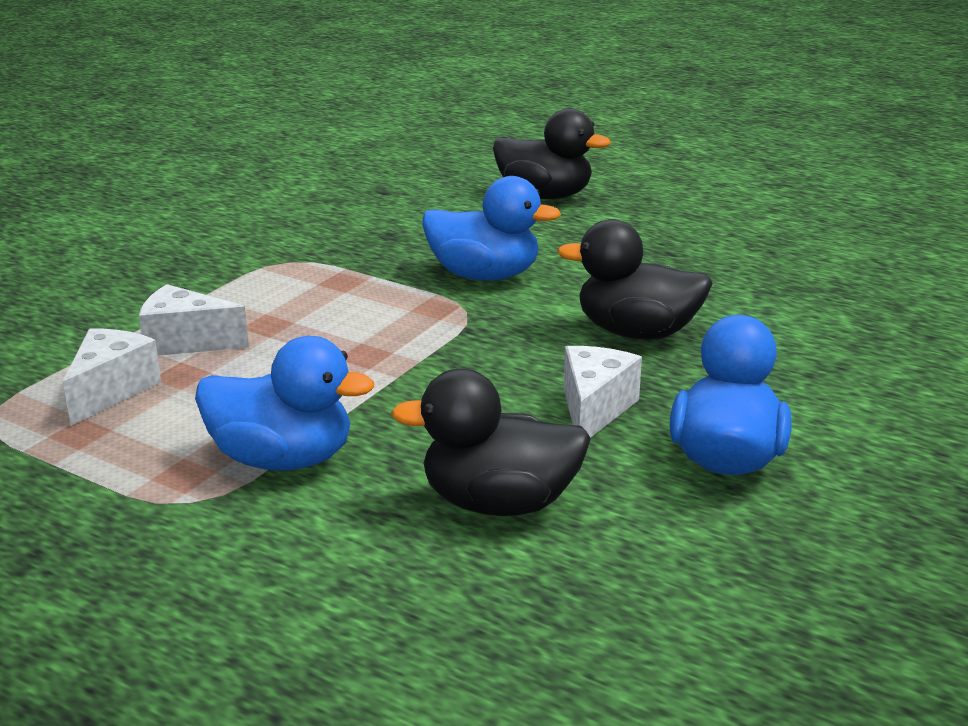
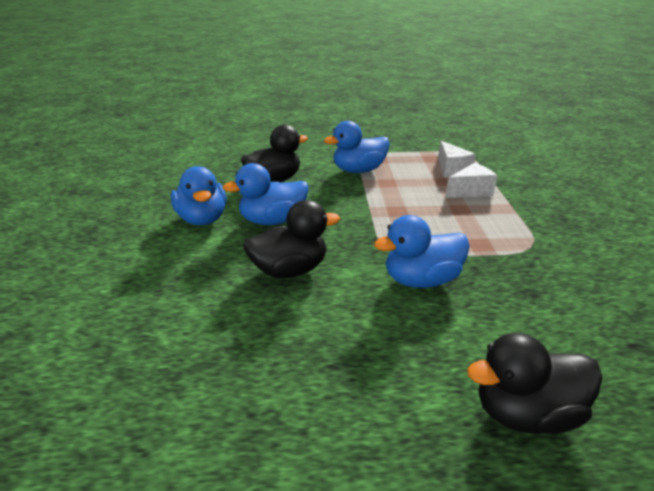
camera: 145 degrees right, 5 degrees up
(594, 409) = (272, 220): white cheese -> blue duck

